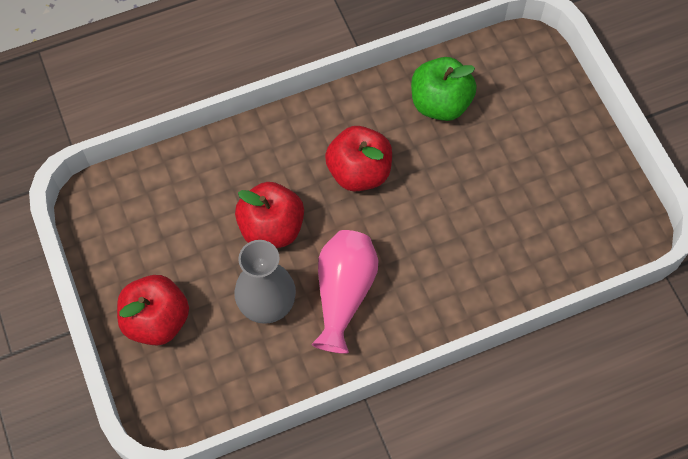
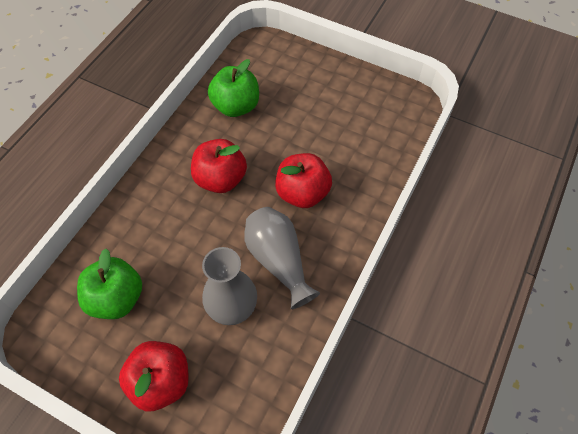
camera: 40 degrees left, 5 degrees down
(177, 219) = (116, 298): none -> green apple
(271, 228) = (192, 255): red apple -> red apple (302, 193)
(343, 294) = (279, 261): pink vase -> grey vase

